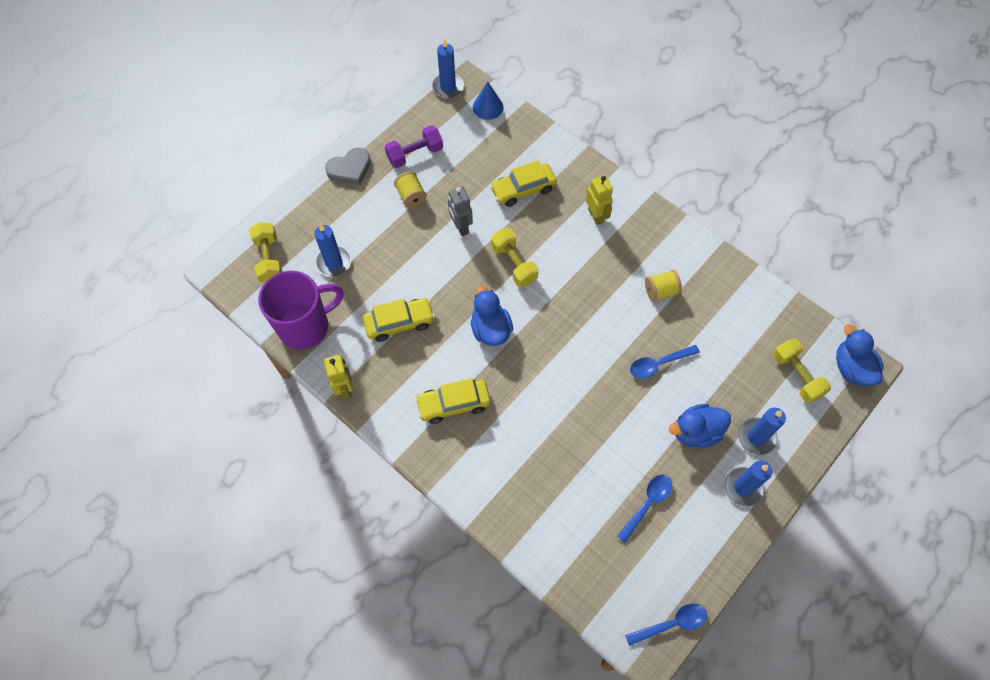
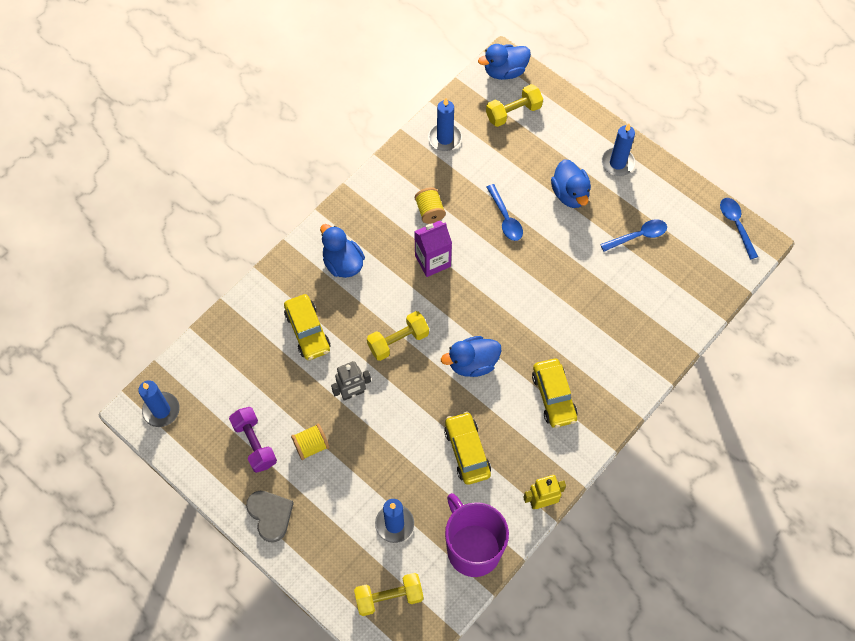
camera: 90 degrees left, 0 degrees up
(488, 107) = (194, 367): blue cone -> none
(596, 216) = (343, 263): yellow robot -> blue duck
(603, 294) = (432, 261): none -> purple carton
(647, 504) = (638, 236): blue spoon -> blue spoon turned 120 degrees clockwise
(756, 437) = (572, 148): blue candle -> blue candle (445, 138)

